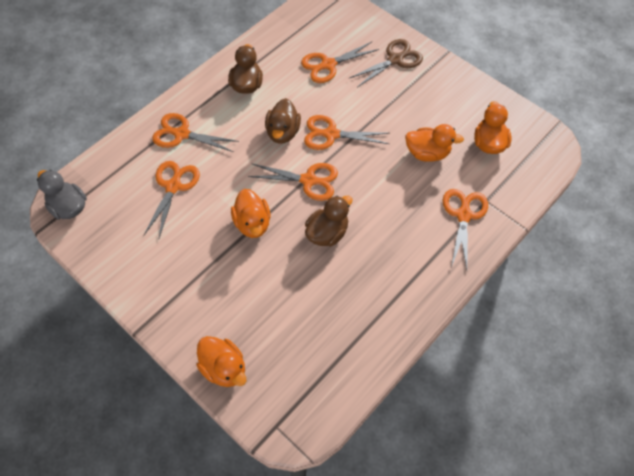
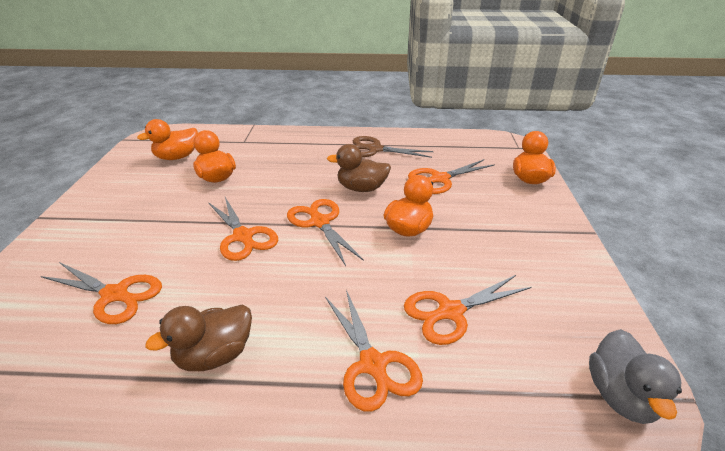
camera: 130 degrees left, 25 degrees down
(283, 132) = (274, 271): brown duck -> none
(395, 59) = (74, 245): brown scissors -> brown scissors (374, 149)
(463, 215) = (268, 145): orange scissors -> orange scissors (439, 179)

